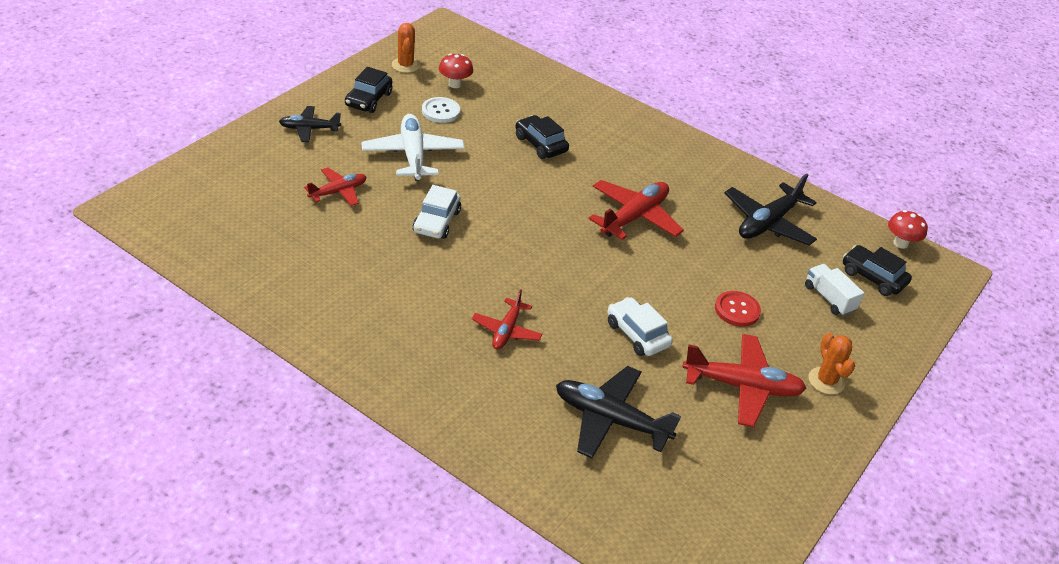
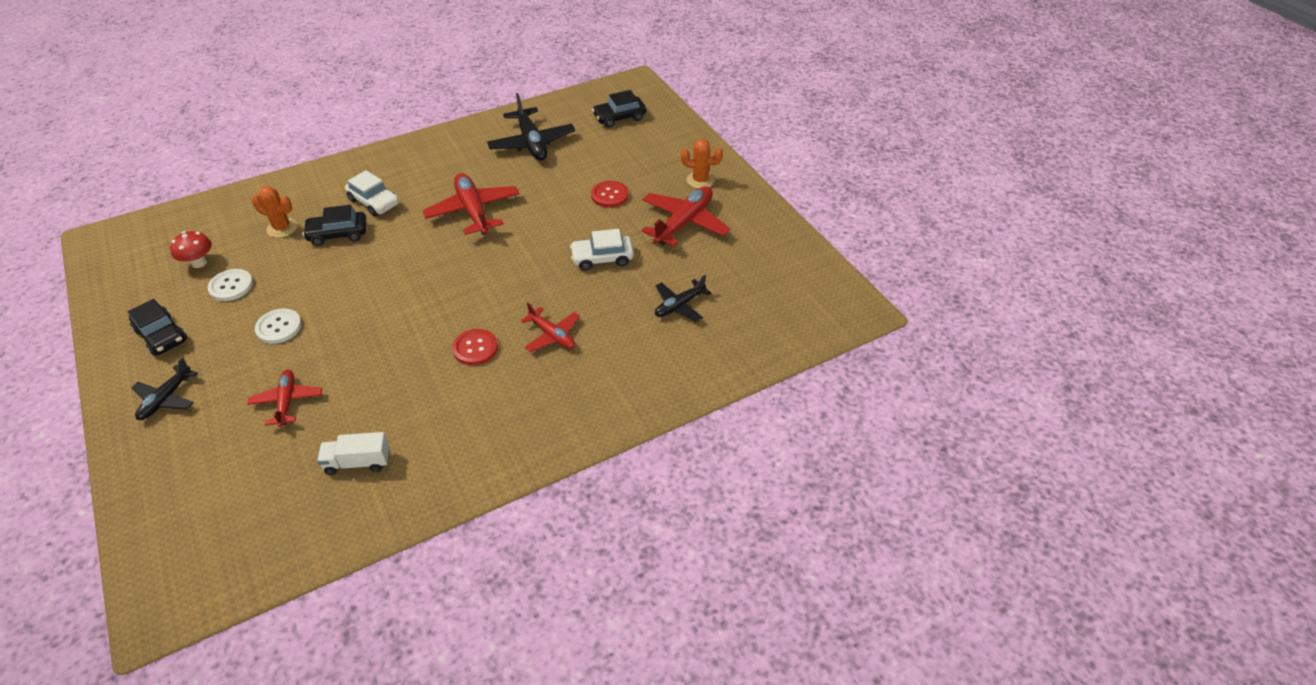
camera: 60 degrees left, 5 degrees up
(405, 65) = (133, 290): orange cactus -> orange cactus (282, 228)
(412, 155) = (279, 327): white plane -> white button
(436, 221) = (386, 339): white car -> white car (374, 202)
(459, 282) = (475, 348): none -> red button
(610, 420) = (679, 305): black plane -> black plane, size x0.60
(829, 298) = (626, 146): white truck -> white truck (358, 462)
(901, 243) = (596, 91): red mushroom -> none

